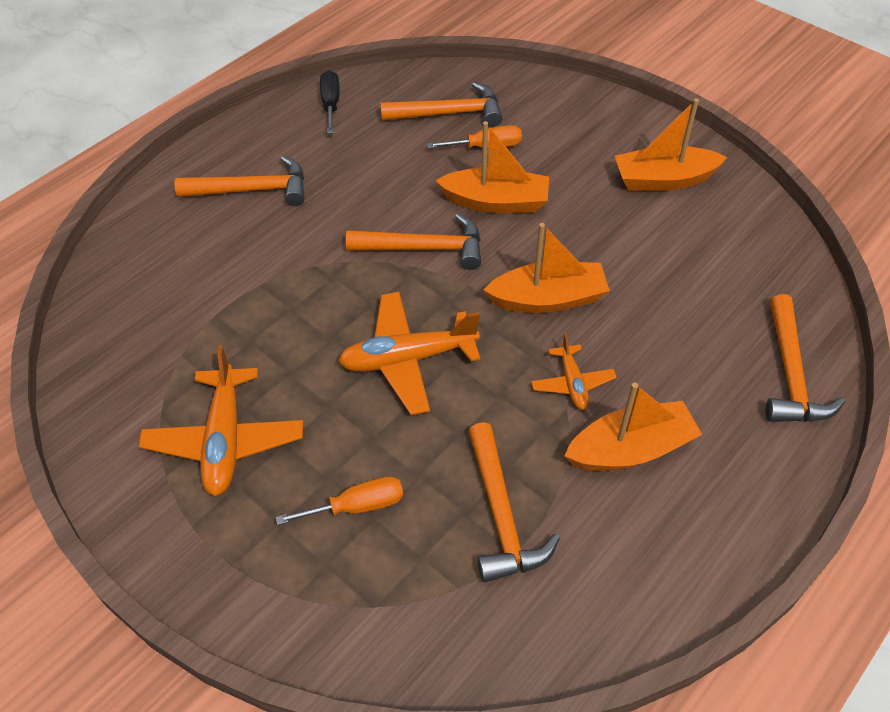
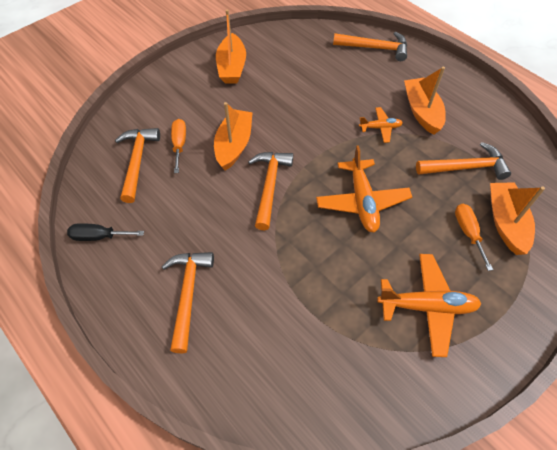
camera: 85 degrees left, 5 degrees up
(548, 299) = (319, 130): orange boat -> orange boat (505, 222)

